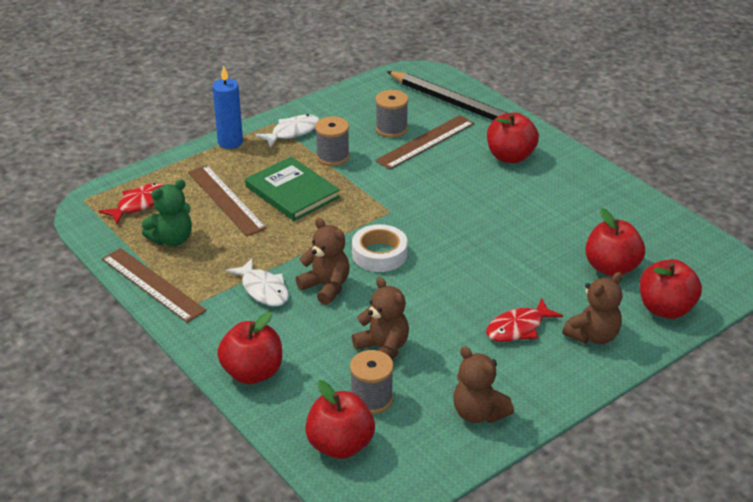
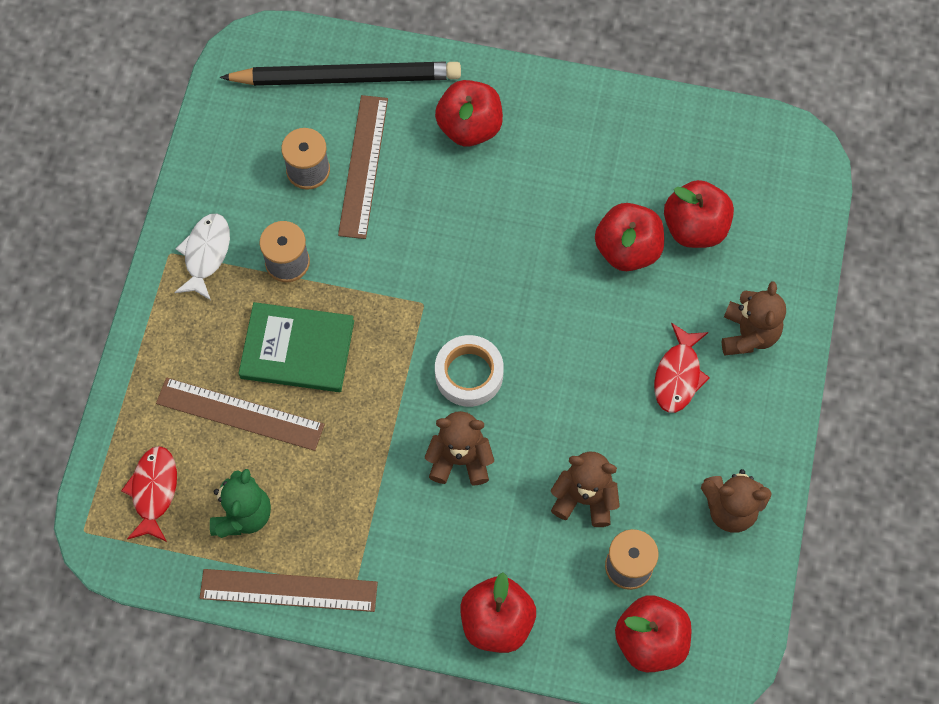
camera: 40 degrees left, 30 degrees up
(230, 142) = (153, 321): blue candle -> none
(263, 289) = (404, 510): white fish -> none
(665, 309) = (782, 249): red apple -> red apple (627, 250)

